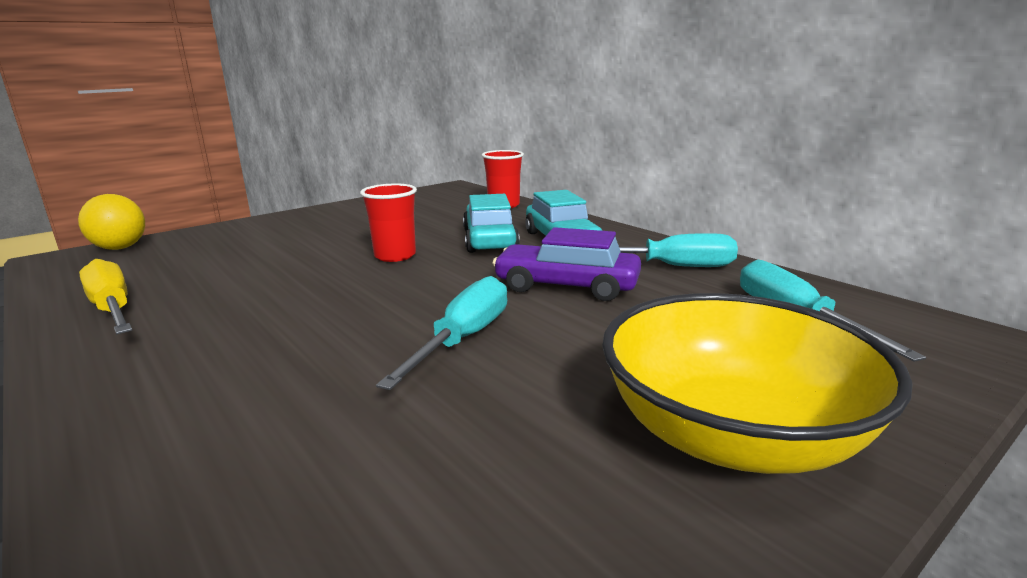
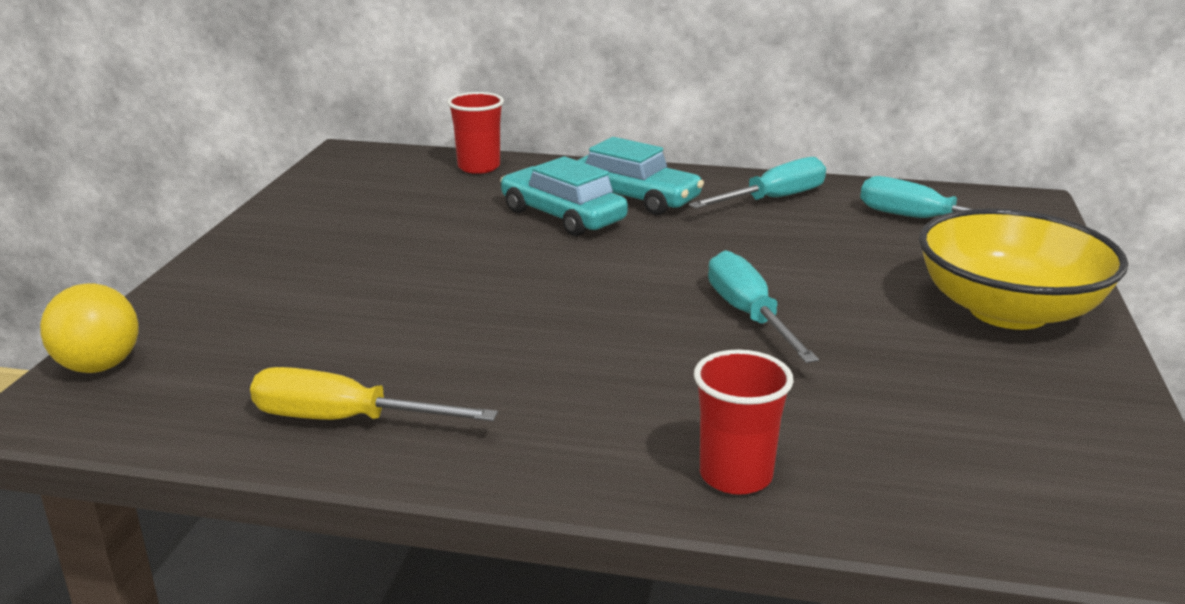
camera: 40 degrees left, 5 degrees up
(395, 256) = (507, 263): red cup -> red cup (735, 475)
(566, 286) = (731, 243): purple car -> none

